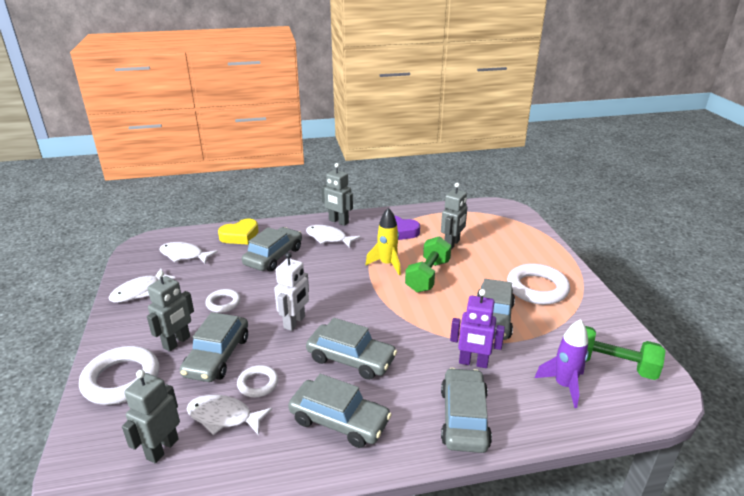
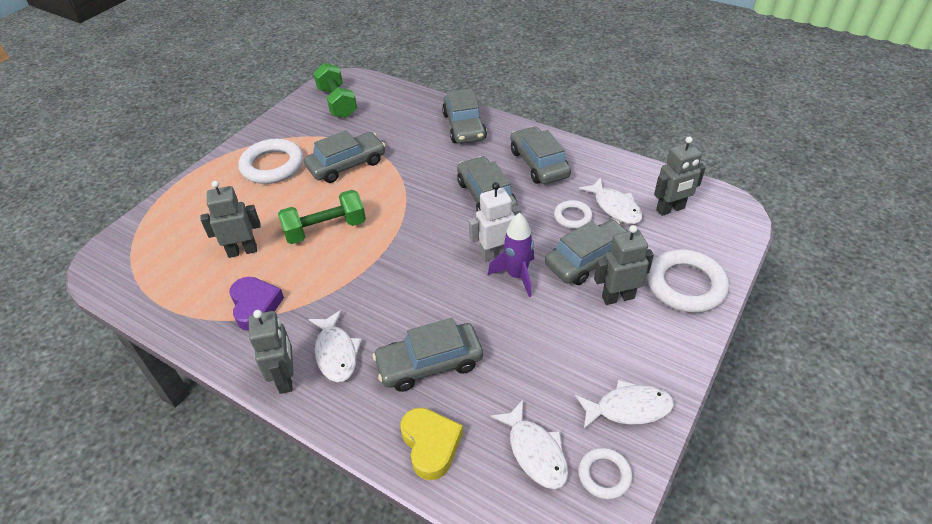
camera: 135 degrees left, 15 degrees up
(223, 303) = (542, 321): white ring -> white ring (604, 475)
(240, 236) = (431, 445): yellow heart -> yellow heart turned 60 degrees clockwise
(387, 264) = (336, 267): yellow rocket -> none
(464, 418) = (464, 126): grey car -> grey car turned 60 degrees counterclockwise
(473, 363) = (410, 147): purple robot -> none
(564, 385) = (383, 109): purple rocket -> purple rocket (517, 276)

